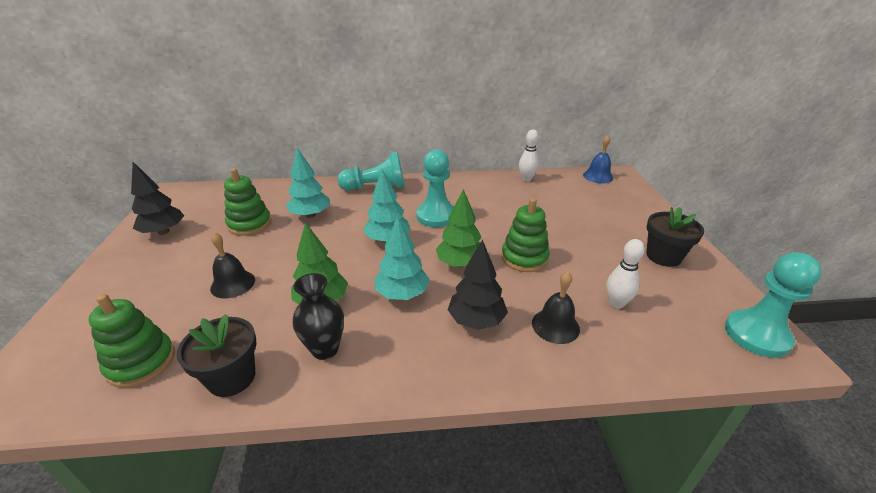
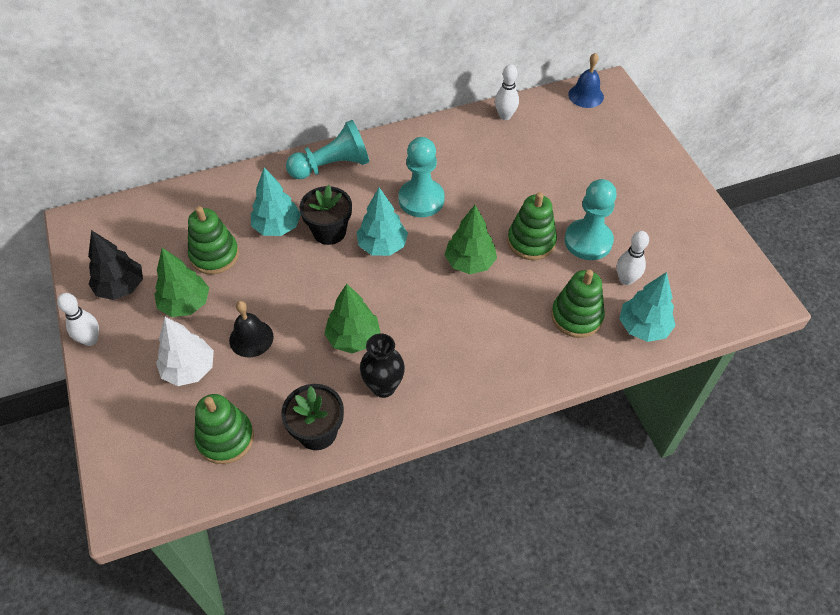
camera: 15 degrees left, 20 degrees up
(107, 260) = (90, 340): none -> white bowling pin
(162, 297) = (189, 369): none -> white tree
(201, 250) = (185, 304): none -> green tree
(402, 294) = (427, 312): turquoise tree -> turquoise tree (643, 327)
(476, 320) = (506, 327): black tree -> none
(555, 326) = (576, 316): black bell -> green stacking toy
(663, 256) = (664, 211): black flower pot -> black flower pot (329, 231)
(756, 335) = (743, 288): turquoise pawn -> turquoise pawn (588, 241)

